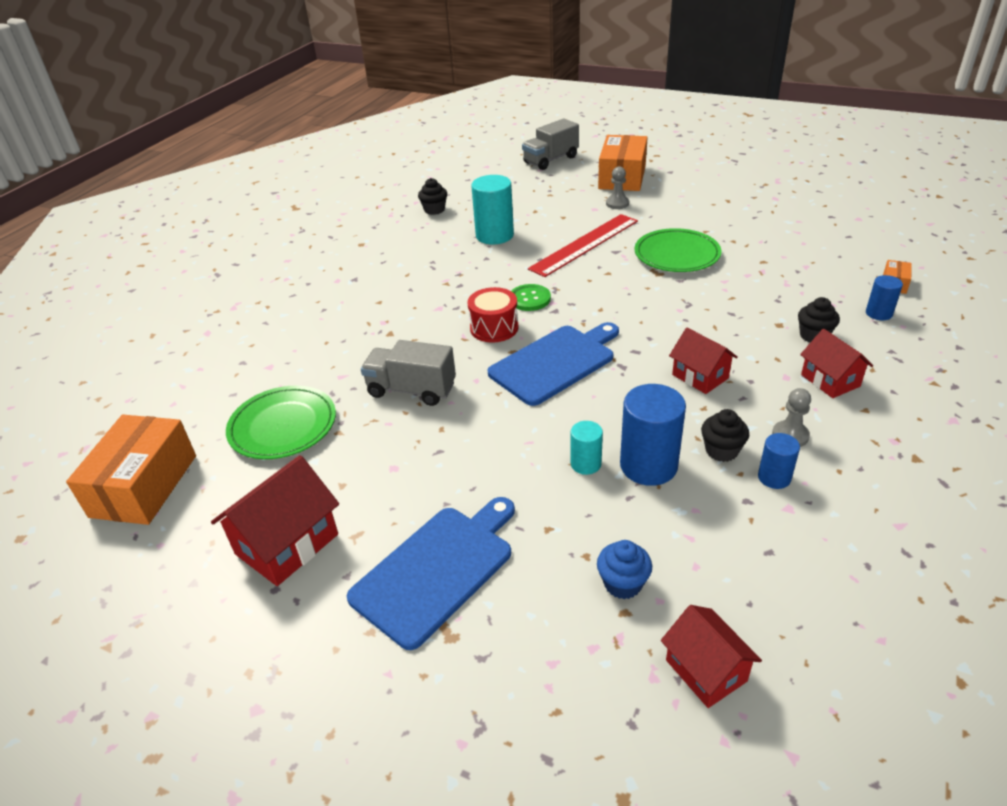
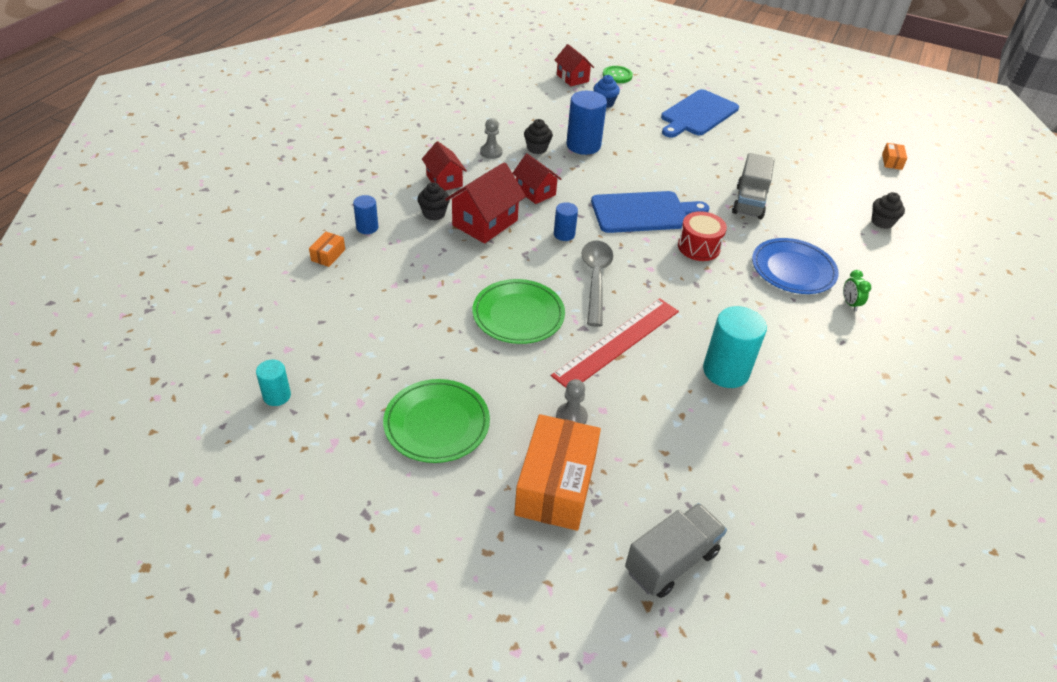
camera: 175 degrees right, 5 degrees up
(144, 485) = (891, 161): orange box -> orange box, size x0.42
(283, 426) = (829, 187): green plate -> green plate (437, 424)
(287, 544) = (782, 129): red house -> red house (485, 223)
(355, 290) = (850, 304): none -> green clock
(396, 315) = (793, 269): none -> blue plate
(411, 390) = (749, 202): grey truck -> grey truck turned 90 degrees clockwise
(434, 210) = (822, 435): black cupcake -> black cupcake (882, 222)
(529, 299) = (671, 274): green button -> green button (617, 76)
(555, 362) = (643, 212): blue cutting board -> blue cutting board turned 150 degrees counterclockwise
(585, 464) = (621, 149): turquoise cylinder -> turquoise cylinder (277, 396)
(608, 288) = (595, 279): none -> grey spoon
(774, 477) = (512, 134): blue cylinder -> blue cylinder (564, 234)

